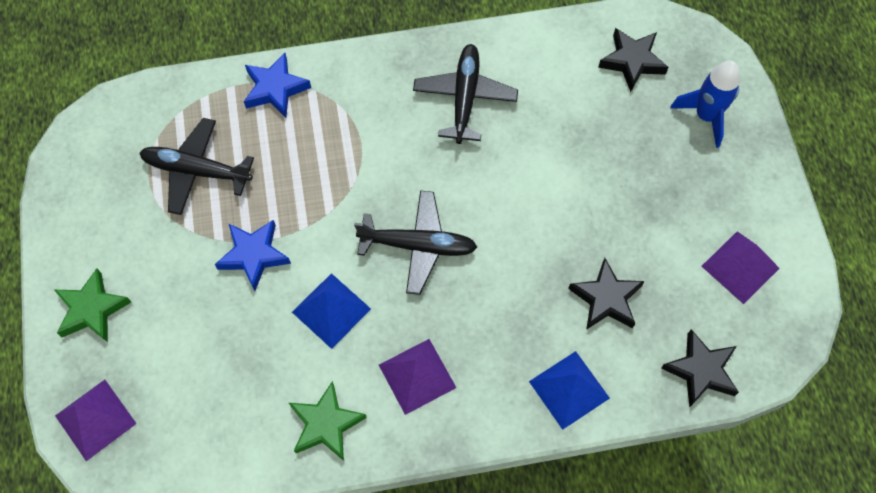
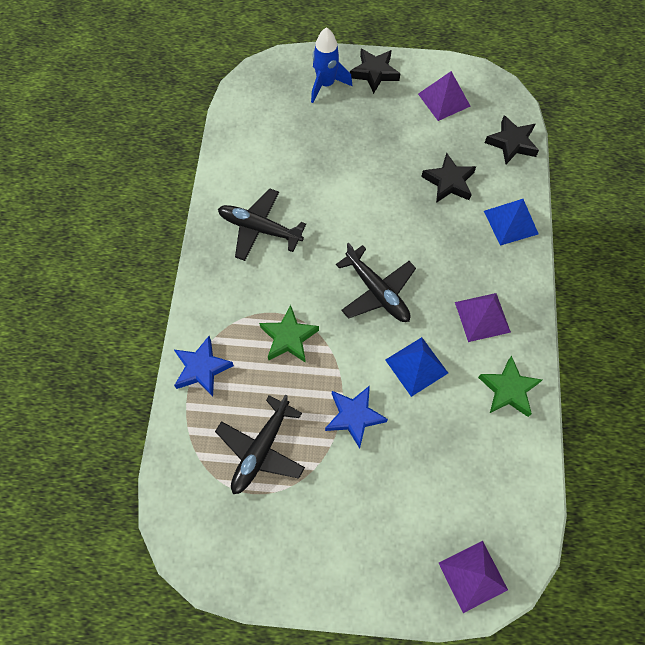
camera: 75 degrees left, 0 degrees up
(92, 309) = (371, 564): green star -> green star (288, 337)
(418, 245) = (377, 291): black plane -> black plane turned 120 degrees clockwise
(632, 61) = (267, 114): black star -> black star (374, 73)

